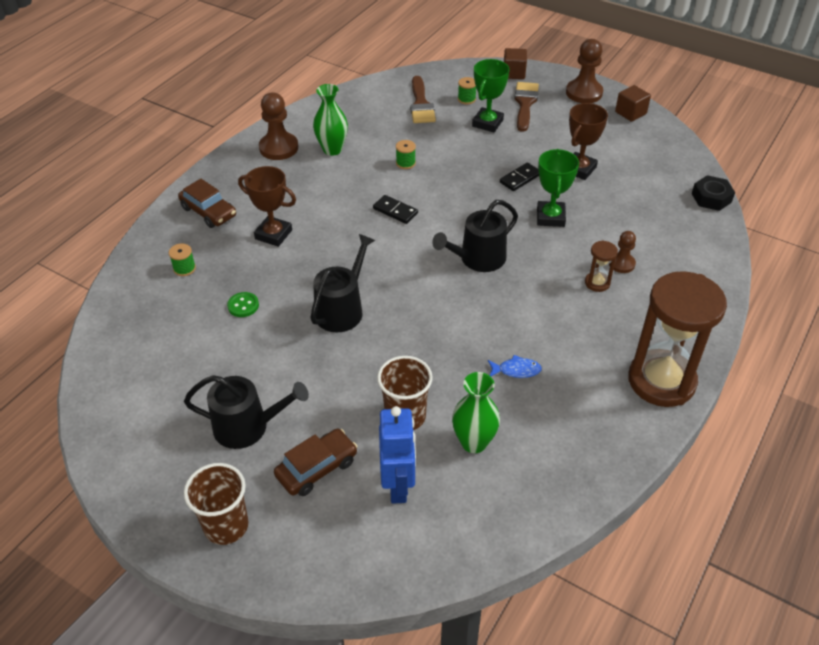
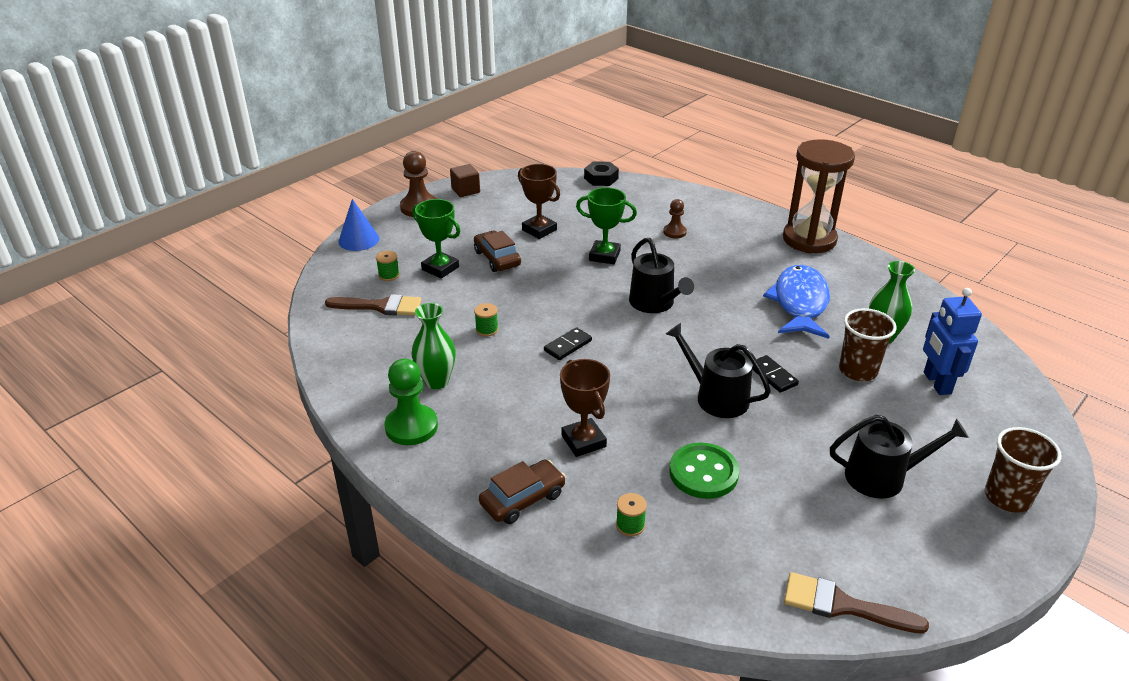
camera: 80 degrees left, 10 degrees down
(243, 305) = (703, 473): green button -> green button, size x1.87
(247, 426) = (882, 477): black watering can -> black watering can turned 75 degrees clockwise
(273, 234) = (583, 441): brown trophy -> brown trophy turned 60 degrees counterclockwise
(279, 148) = (411, 427): brown pawn -> green pawn
(317, 468) = (927, 431): brown car -> brown car (497, 258)
(398, 485) = (936, 383): blue robot -> blue robot turned 105 degrees counterclockwise
(514, 73) = (358, 240): brown cube -> blue cone
(516, 370) = (799, 303): blue fish -> blue fish, size x2.47
(520, 178) = (541, 263): black domino -> black domino (772, 376)
(525, 104) = (418, 241): brown brush -> brown brush (842, 605)
(597, 283) = (696, 247): brown hourglass -> none

